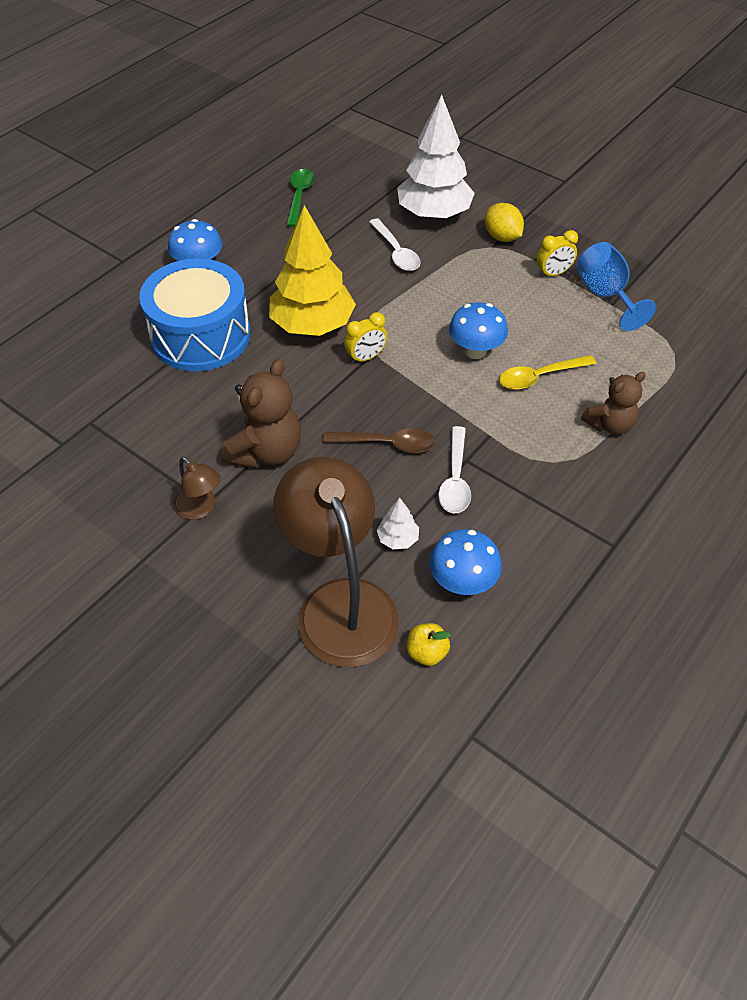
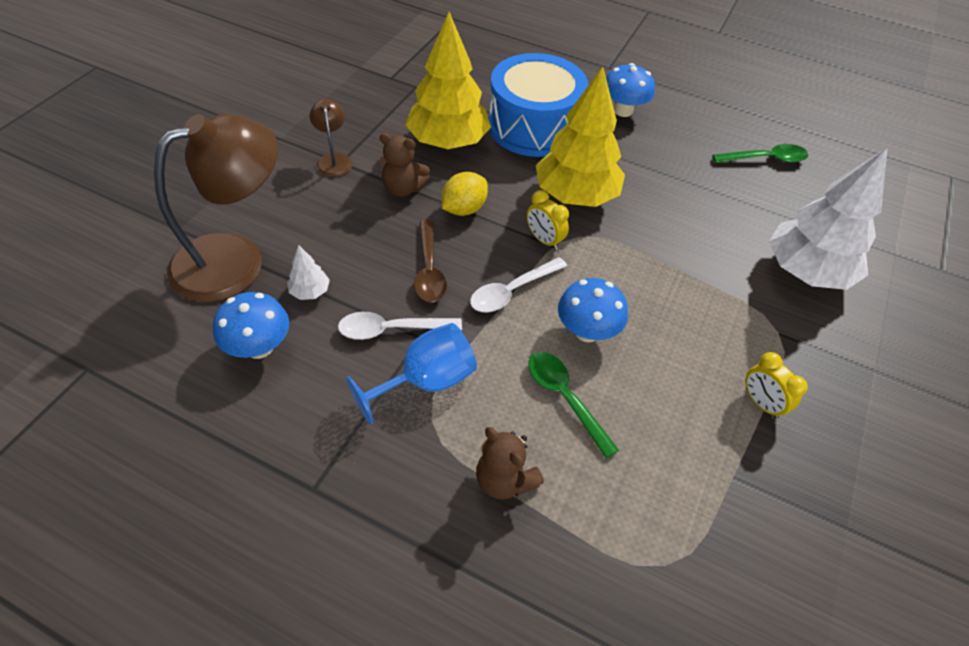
camera: 75 degrees right, 0 degrees up
(200, 508) = (334, 160): brown lamp -> brown lamp turned 135 degrees clockwise
(202, 406) = (448, 142): none -> yellow tree
(266, 452) = (403, 188): brown teddy bear -> brown teddy bear, size x0.66
(396, 252) = (719, 245): white spoon -> white spoon (512, 291)
(427, 652) = (179, 327): yellow apple -> none
(502, 237) = (803, 342): yellow lemon -> yellow lemon (464, 209)
(539, 377) = (565, 398): yellow spoon -> green spoon
(605, 295) = (748, 468): blue goblet -> blue goblet (427, 381)

